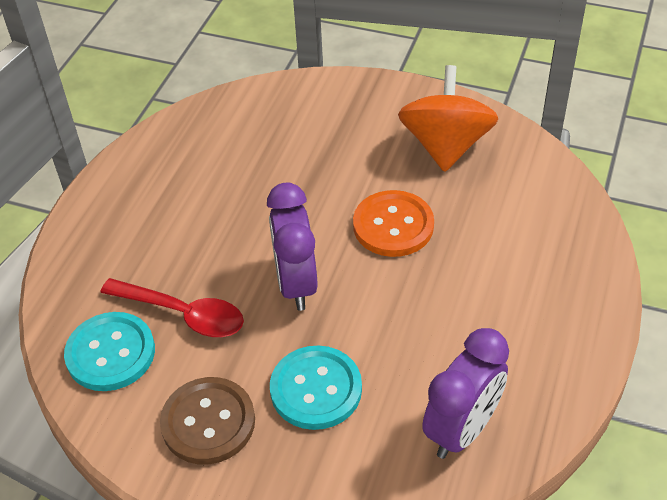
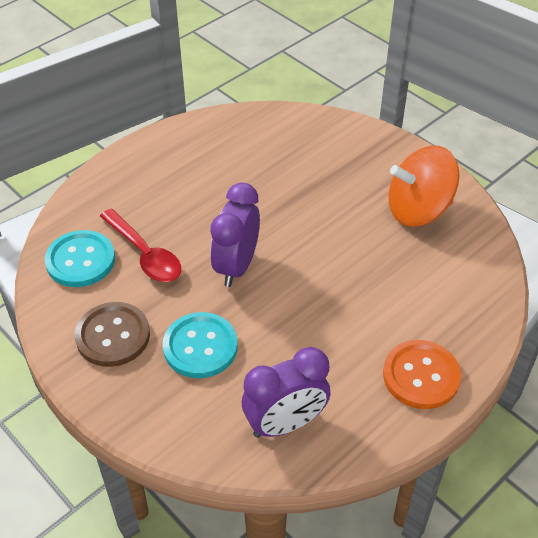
camera: 25 degrees right, 0 degrees up
(393, 225) = (336, 253): orange button -> orange button (421, 376)
(445, 146) = (418, 210): orange spinning top -> orange spinning top turned 135 degrees counterclockwise

